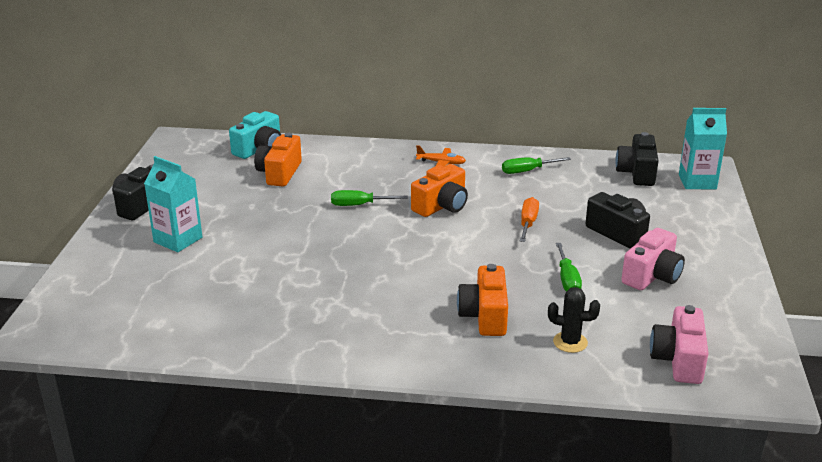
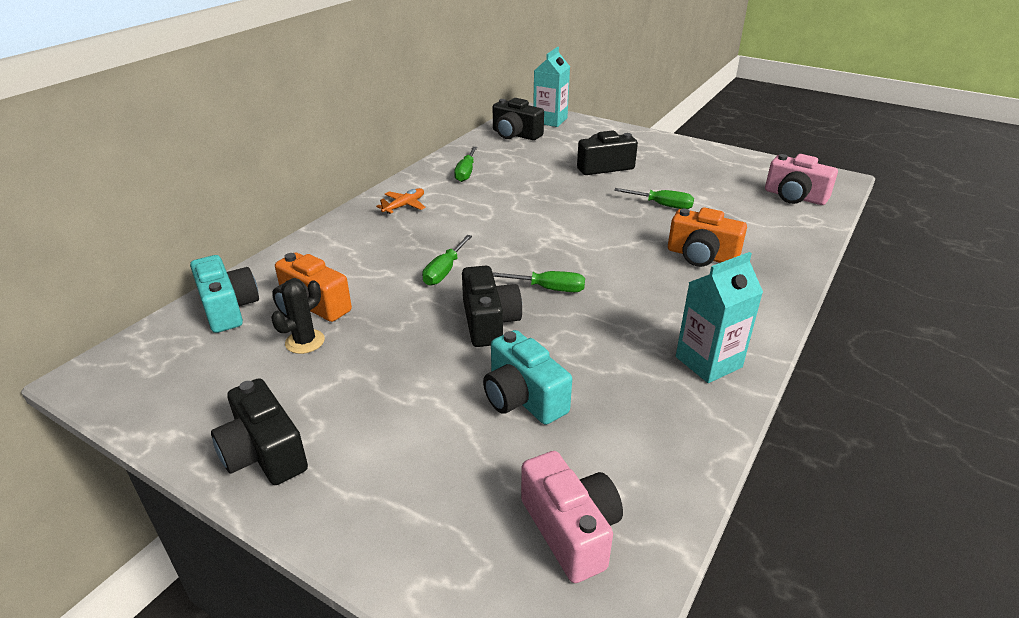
camera: 65 degrees left, 5 degrees up
(178, 240) = (404, 431): turquoise carton -> turquoise carton (708, 362)
(230, 271) = (523, 398): none -> turquoise camera
(307, 239) = (489, 322): none -> black camera
(369, 252) = (548, 289): none -> green screwdriver
(441, 206) = (490, 227): orange camera -> none
(528, 223) = (558, 196): orange screwdriver -> none
(570, 342) = (757, 230): black cactus -> black cactus (305, 342)
(652, 276) = (675, 173): pink camera -> pink camera (571, 530)

